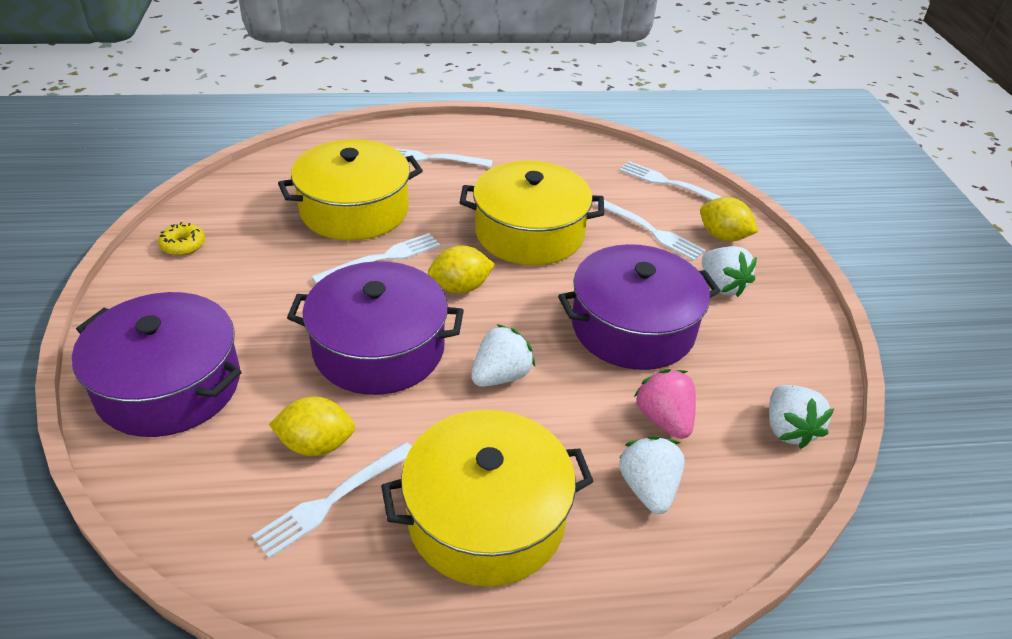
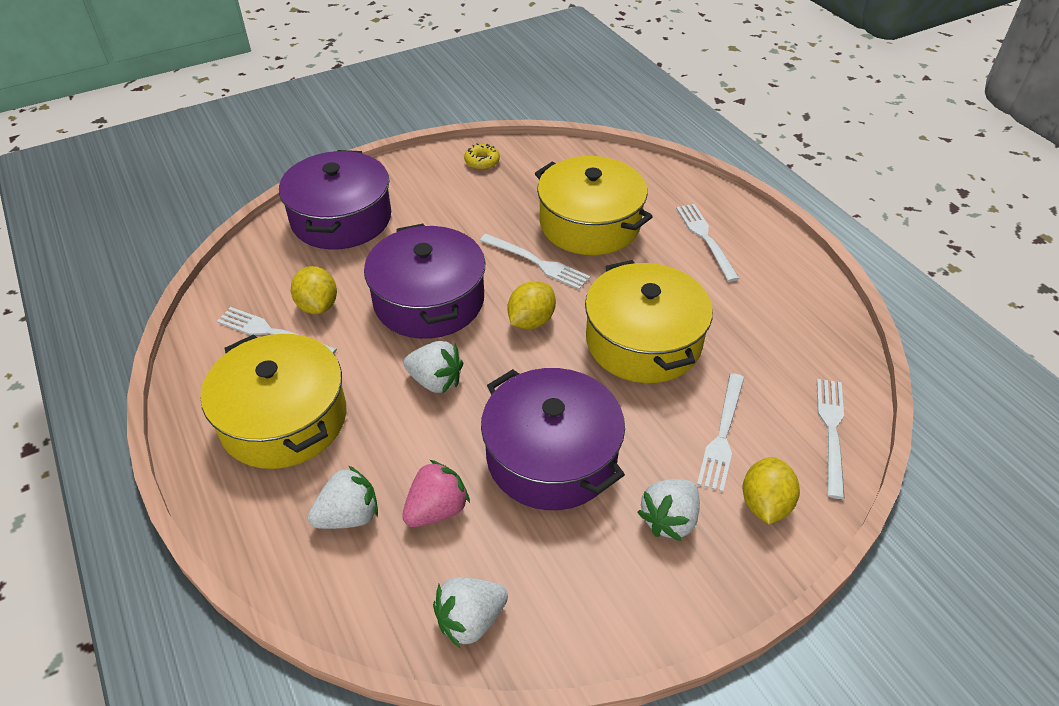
camera: 70 degrees right, 5 degrees up
(460, 287) = (531, 321): yellow lemon -> yellow lemon turned 75 degrees clockwise

